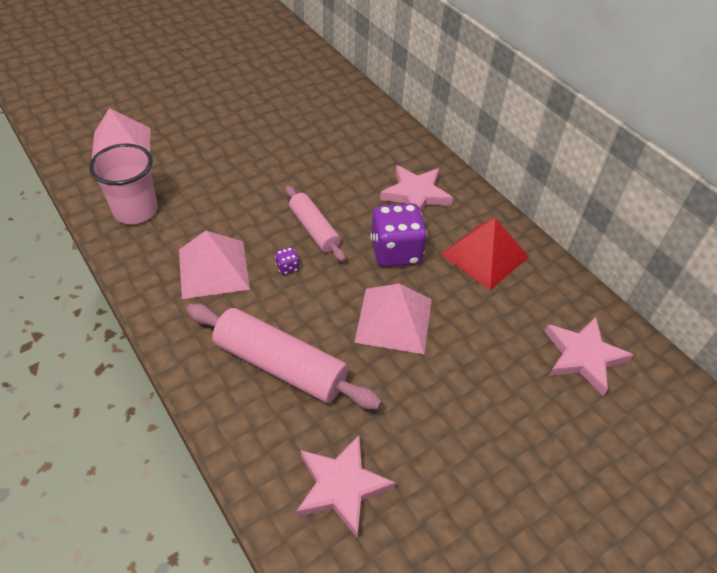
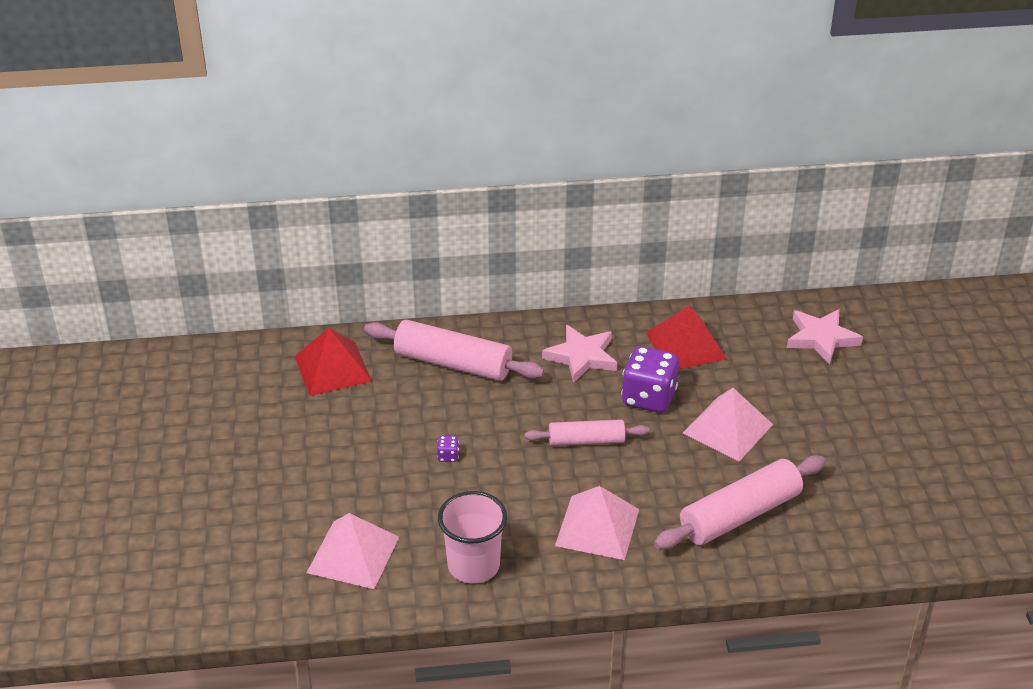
camera: 60 degrees left, 10 degrees down
(287, 267) = (626, 475): purple dice -> purple dice (448, 456)
(305, 77) = (332, 368): none -> red pyramid
(341, 487) = (874, 516): pink star -> none
(353, 129) = (453, 363): none -> pink rolling pin

